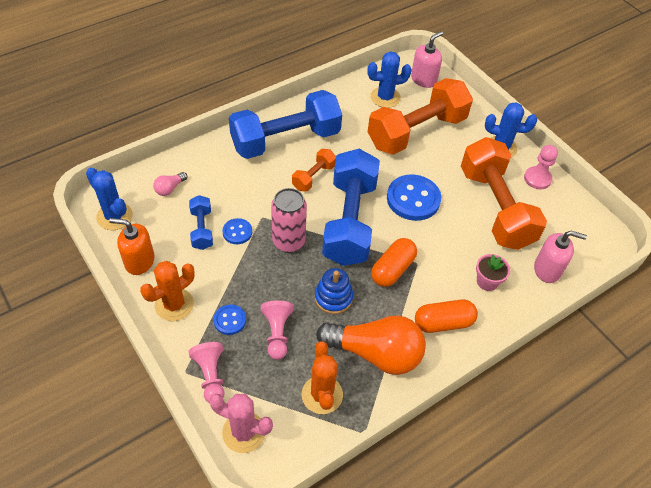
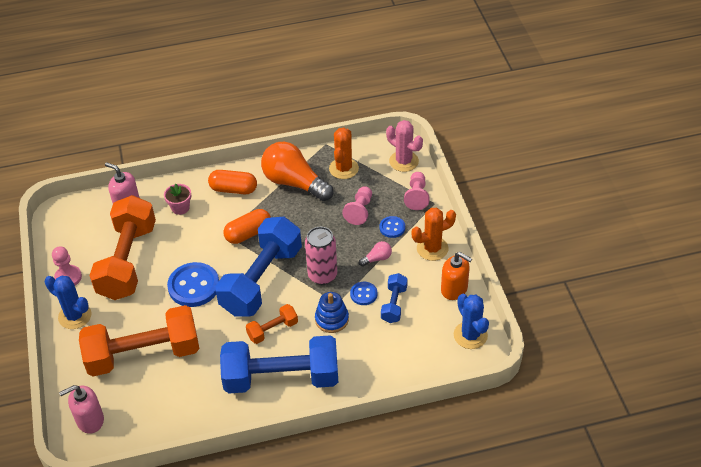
camera: 155 degrees left, 5 degrees down
(170, 188) = (413, 351): pink light bulb -> pink light bulb (377, 258)
(333, 298) = (306, 224): blue stacking toy -> blue stacking toy (332, 319)
(385, 97) = (148, 406): blue cactus -> none

